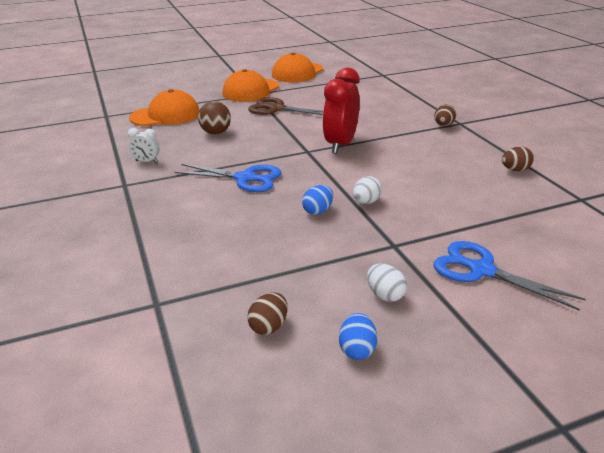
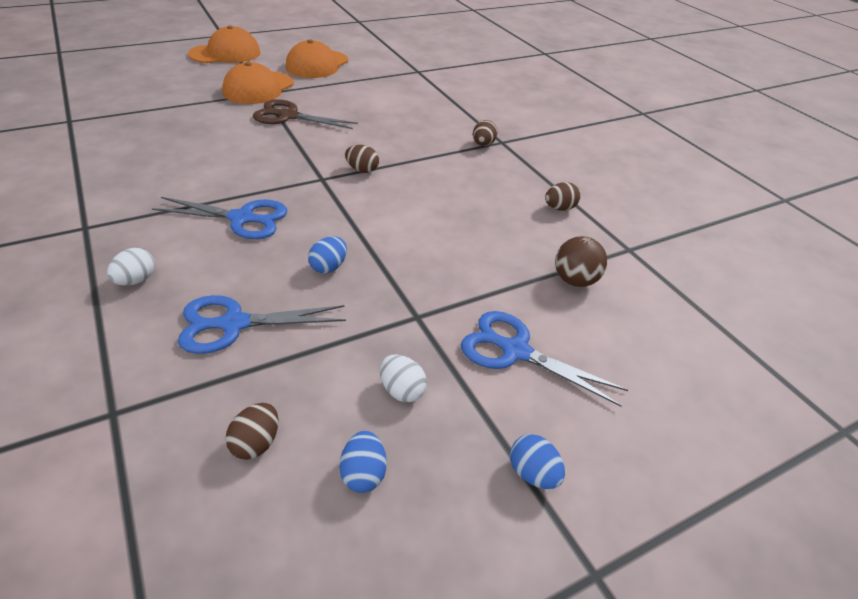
camera: 10 degrees left, 10 degrees up
(146, 161) = (117, 192): white clock -> none
(165, 115) = (147, 122): orange cap -> orange cap (225, 53)
(216, 133) = (210, 149): brown ball -> brown ball (575, 280)
(244, 248) = (233, 324): none -> blue scissors
(340, 145) = (362, 170): red clock -> brown egg
(366, 202) = (387, 254): white egg -> white egg (136, 280)
(502, 355) = (533, 473): none -> blue egg

